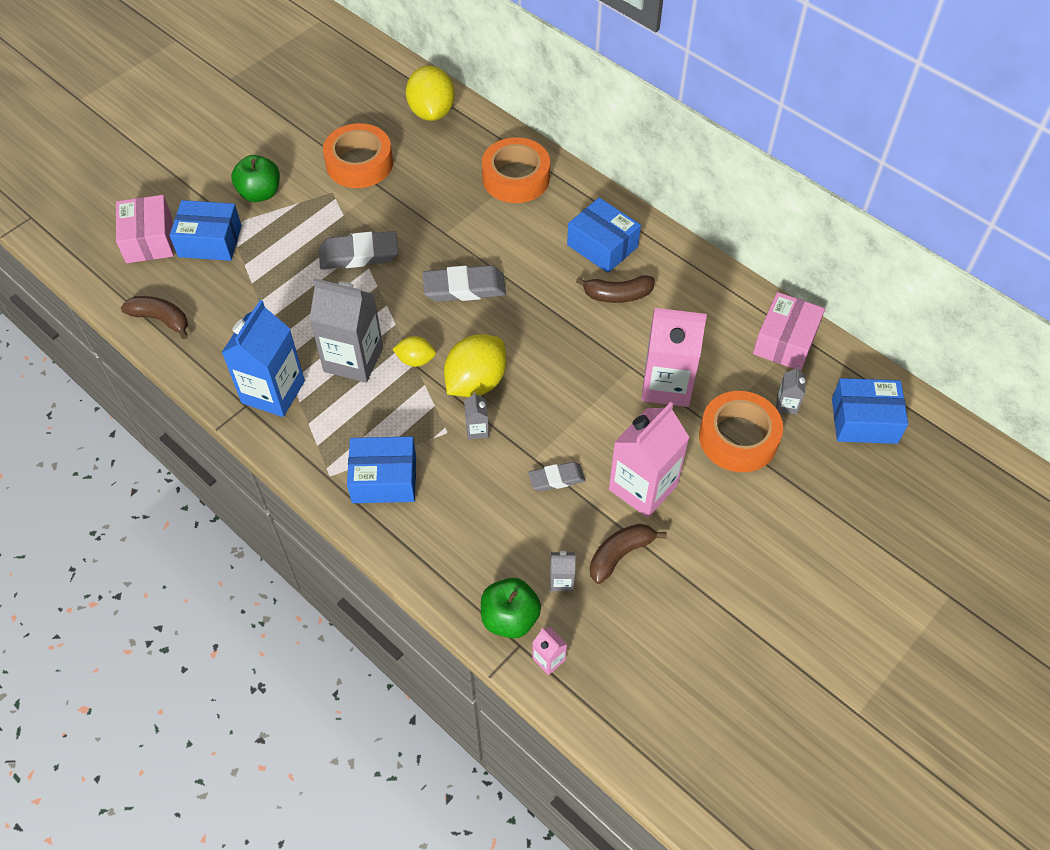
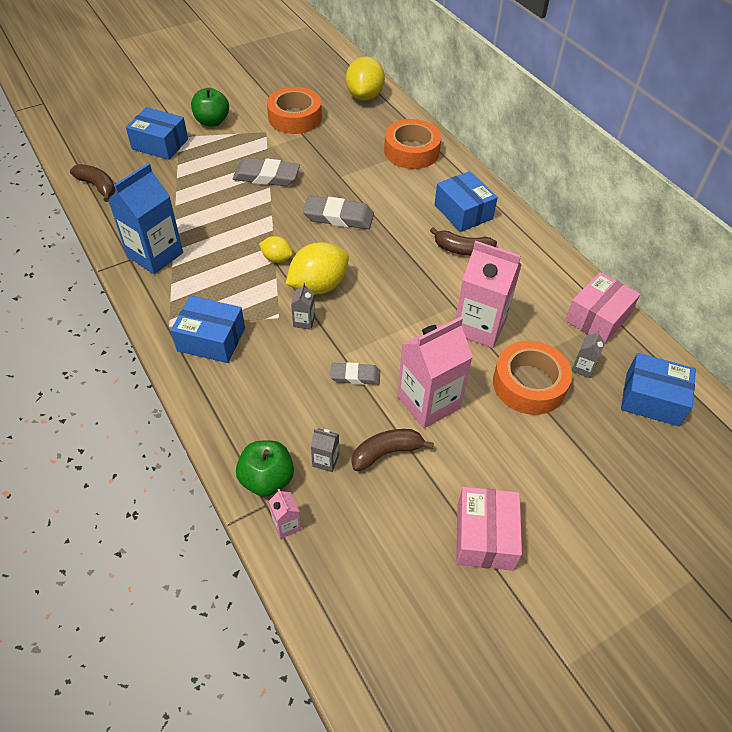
camera: 15 degrees right, 5 degrees down
(149, 240) = (117, 134): pink box -> pink box (485, 536)
(353, 359) = (228, 246): grey carton -> none

